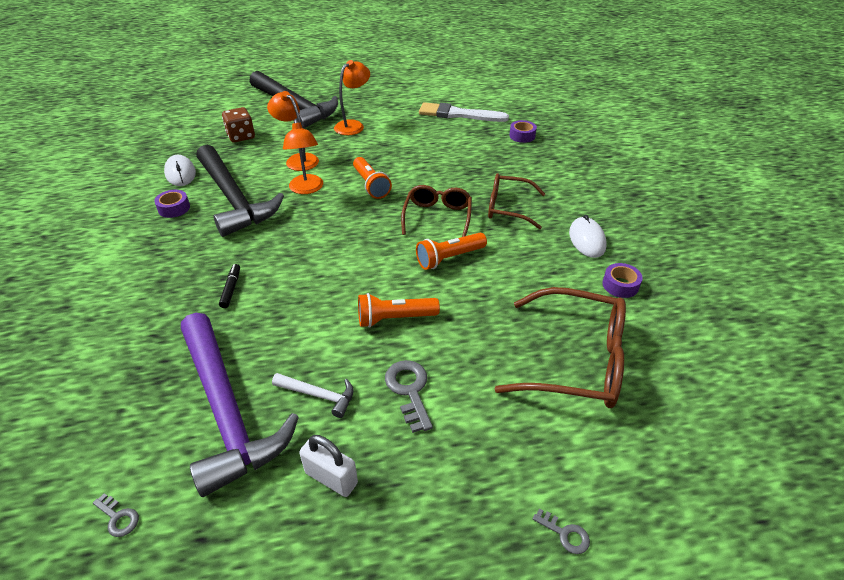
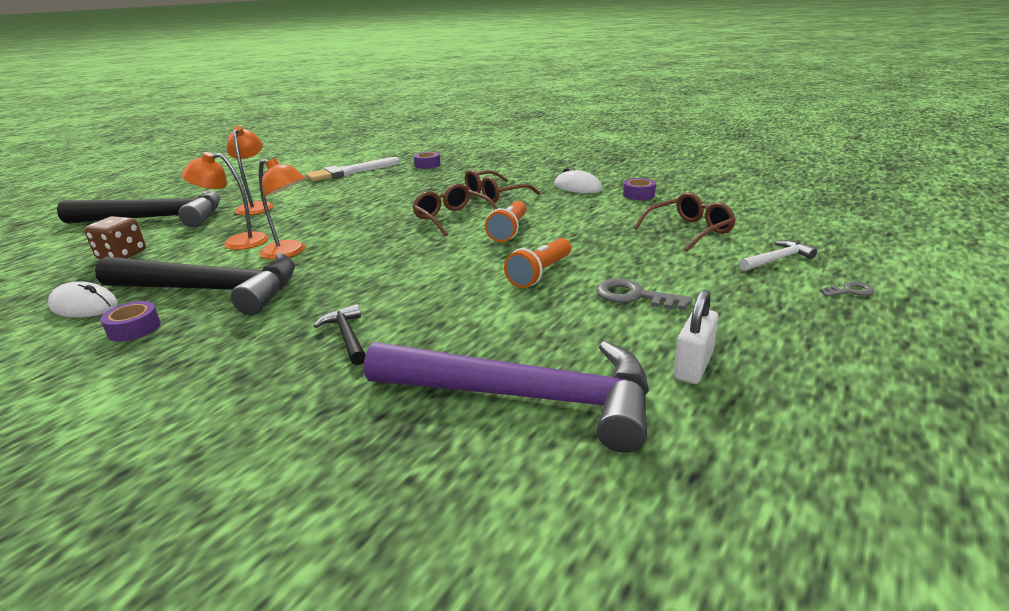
camera: 45 degrees left, 15 degrees down
(118, 517) = (593, 537): grey key -> none
(231, 289) = (347, 336): black marker -> black hammer
(318, 395) = (580, 338): white hammer -> white hammer (777, 259)
(331, 478) = (693, 366): white padlock -> white padlock turned 45 degrees counterclockwise
(371, 185) = (354, 227): orange flashlight -> none
(575, 360) = (689, 231): brown glasses -> brown glasses, size x0.64

